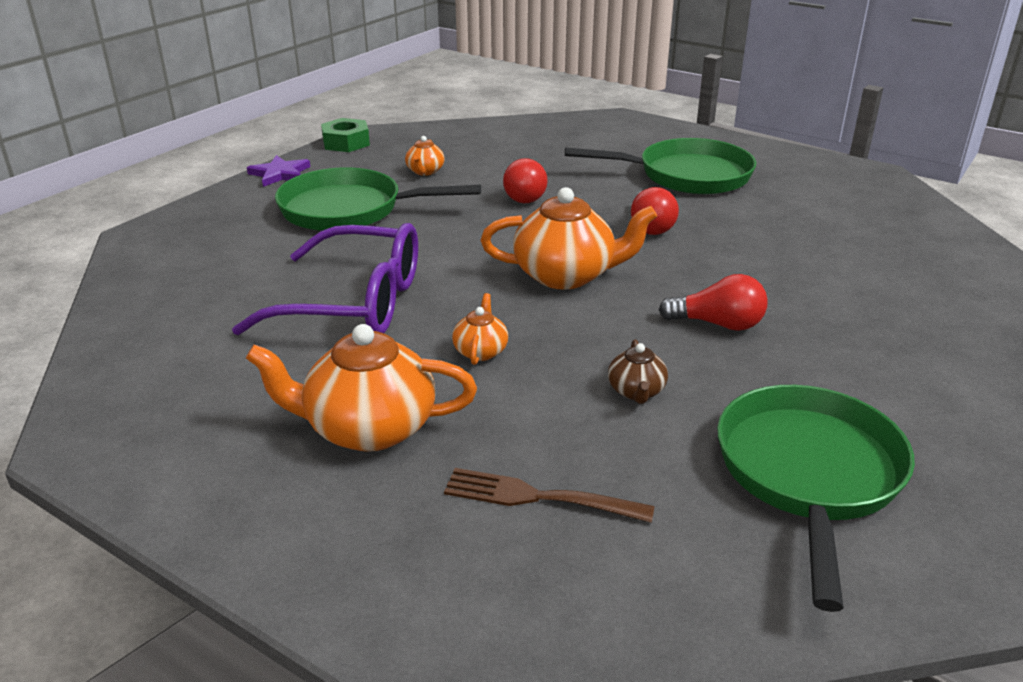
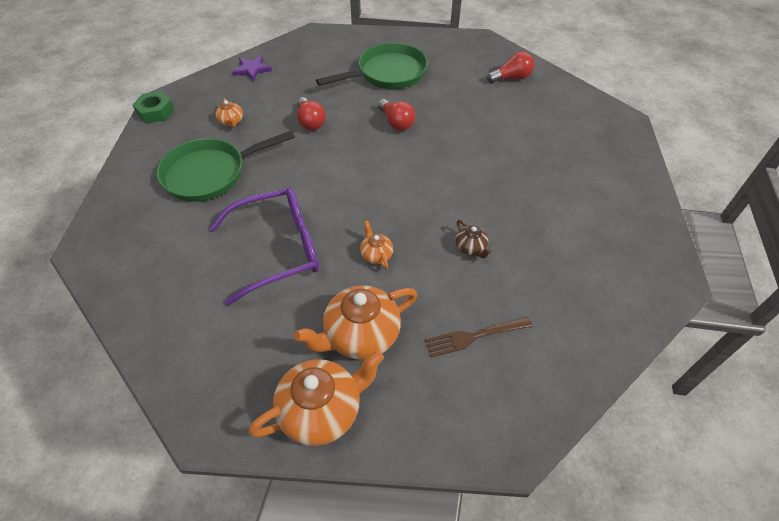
camera: 30 degrees left, 20 degrees up
(280, 174) = (134, 157): purple star -> purple star (252, 69)
(566, 275) = (379, 179): orange teapot -> orange teapot (322, 410)
(718, 324) = (477, 184): red light bulb -> red light bulb (511, 78)
(809, 474) = (574, 264): green pan -> none

